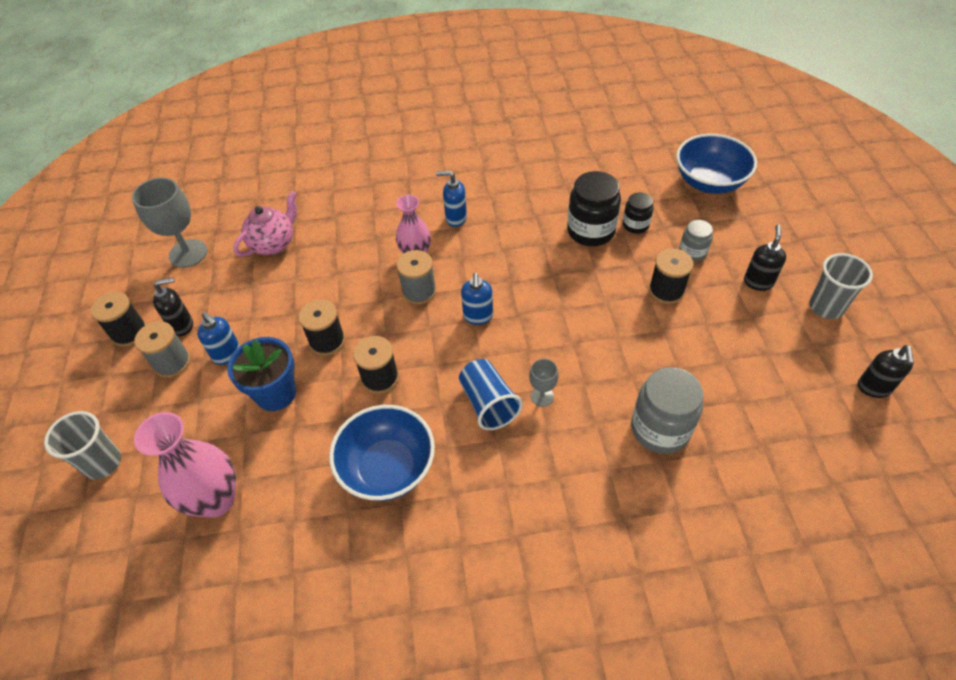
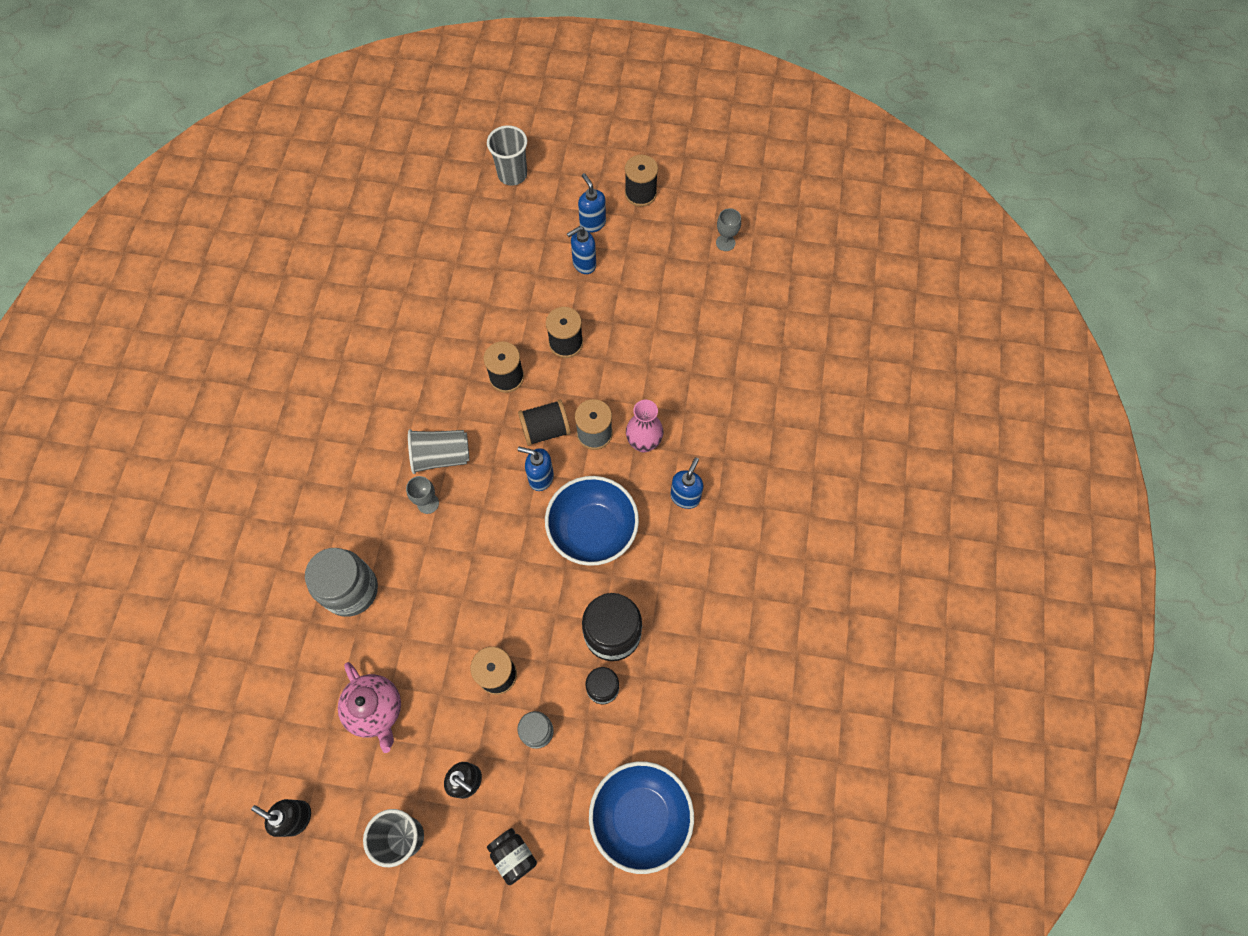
camera: 105 degrees right, 15 degrees up
(172, 362) = (592, 223): grey spool -> blue soap dispenser
(182, 325) = (632, 233): black soap dispenser -> none
(188, 253) = (725, 243): grey goblet -> grey goblet, size x0.51
(216, 500) = (445, 244): pink vase -> none
(273, 244) = (711, 316): pink teapot -> pink teapot (376, 710)
(276, 394) = (525, 295): blue flower pot -> none
(387, 468) = (417, 364): blue bowl -> blue bowl (592, 530)
(427, 328) = (545, 429): none -> black spool
(488, 403) = (441, 456): blue cup -> grey cup
(786, 239) = (513, 856): none -> black jar

